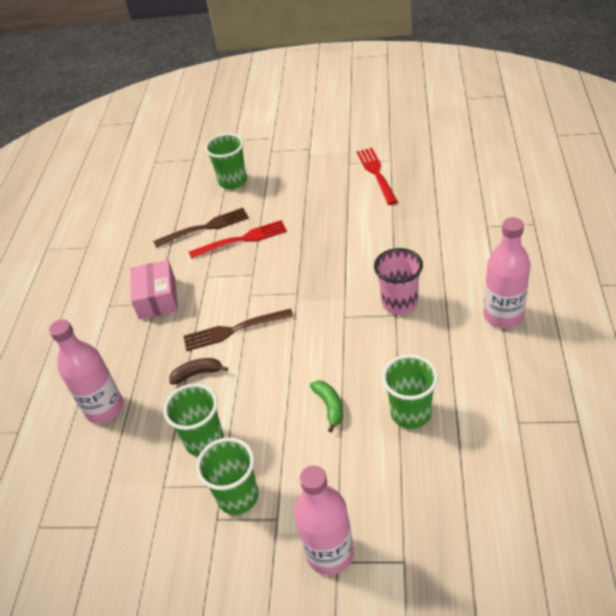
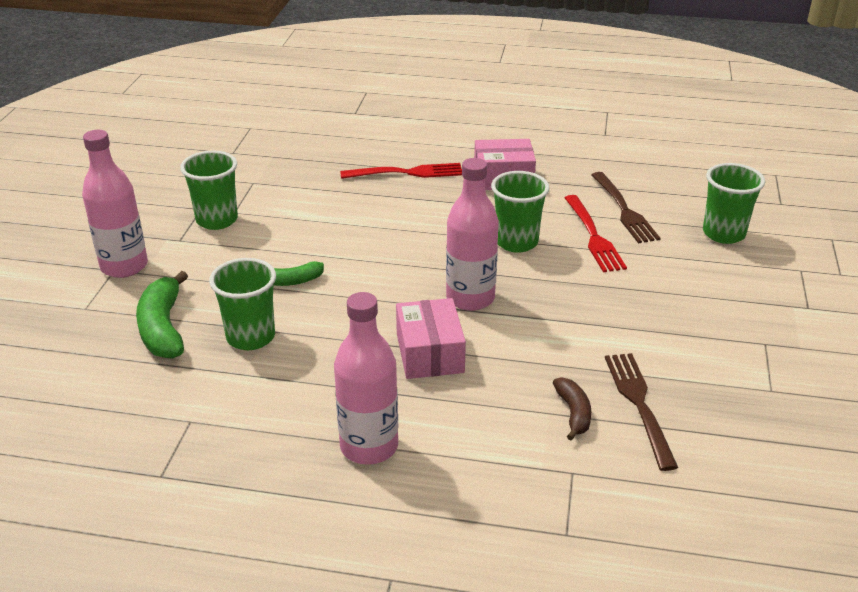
camera: 90 degrees right, 10 degrees down
(104, 408) = (359, 152): pink bottle -> pink bottle (470, 298)
(197, 373) = (379, 201): brown banana -> brown banana (573, 413)
(204, 440) = (291, 204): green cup -> green cup (516, 242)
(233, 330) = (433, 224): brown fork -> brown fork (639, 404)
(376, 173) = (733, 369): red fork -> red fork (407, 173)
(399, 303) = (430, 353): pink cup -> pink box
(416, 481) = (163, 328): none -> green banana

